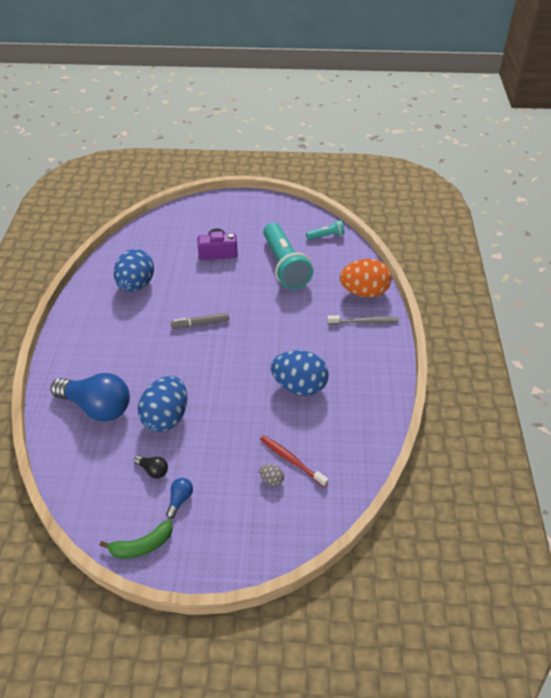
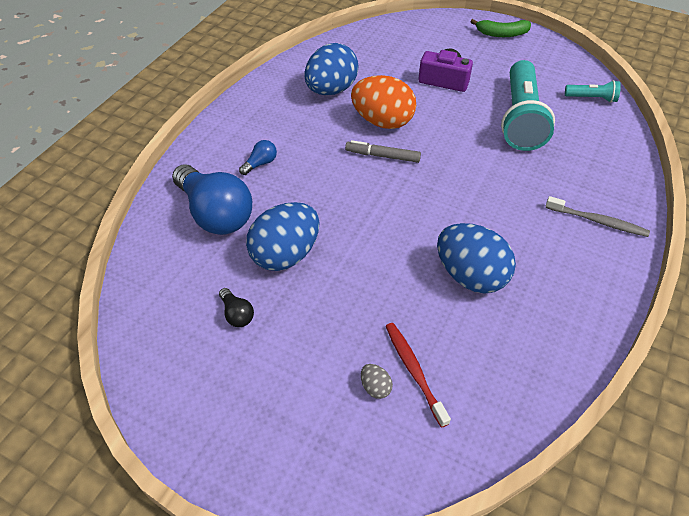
camera: 25 degrees right, 5 degrees up
(142, 546) = (174, 406): green banana -> green banana (502, 34)
(180, 500) = (248, 365): blue light bulb -> blue light bulb (260, 163)
(364, 292) = (614, 183): orange egg -> orange egg (382, 121)

